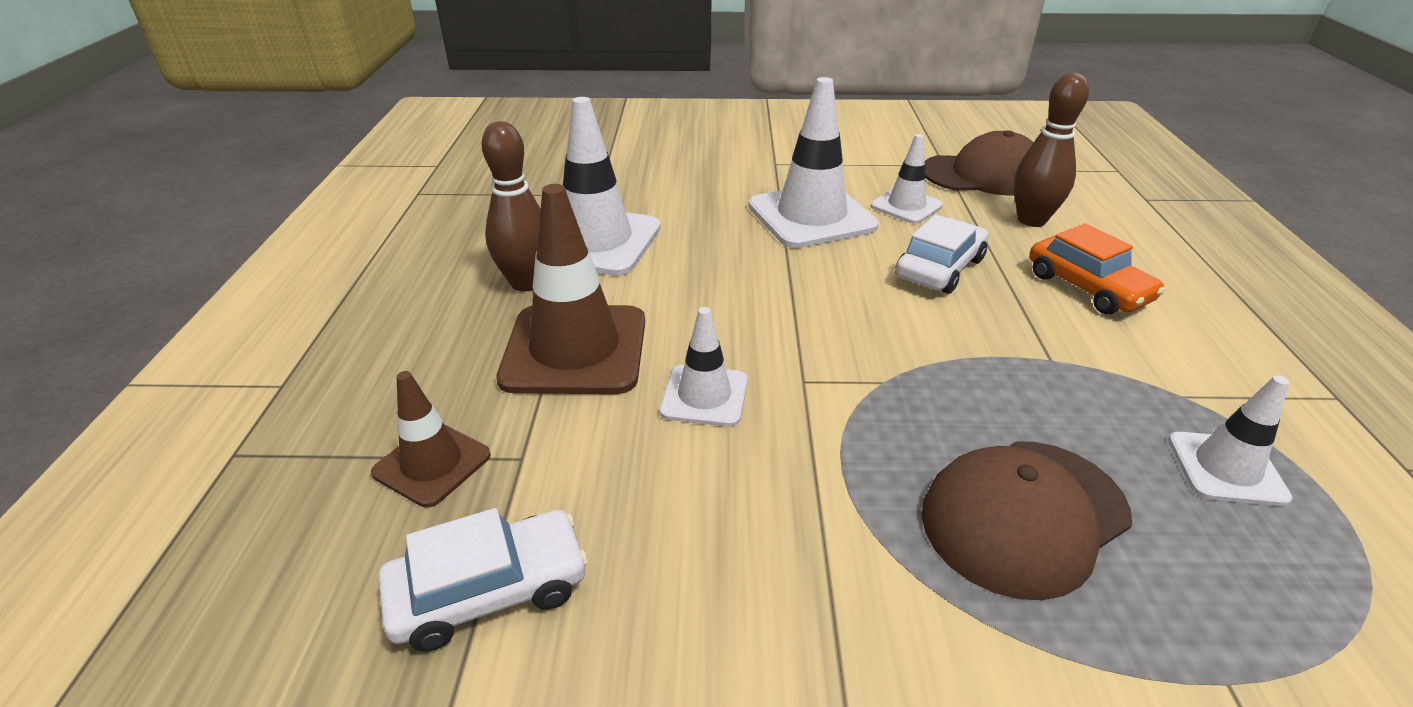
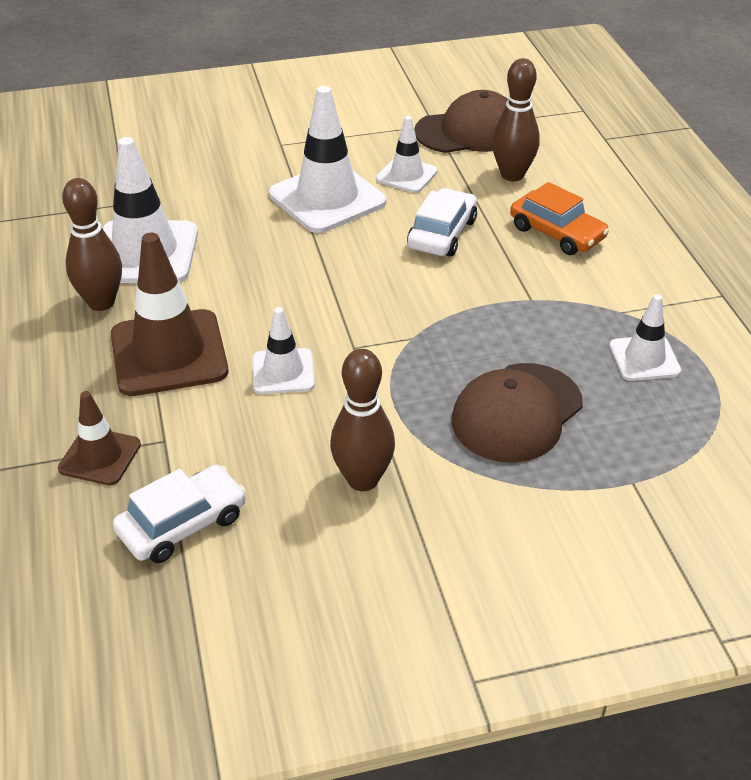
camera: 15 degrees left, 5 degrees up
(772, 576) = (363, 480): none -> brown bowling pin

